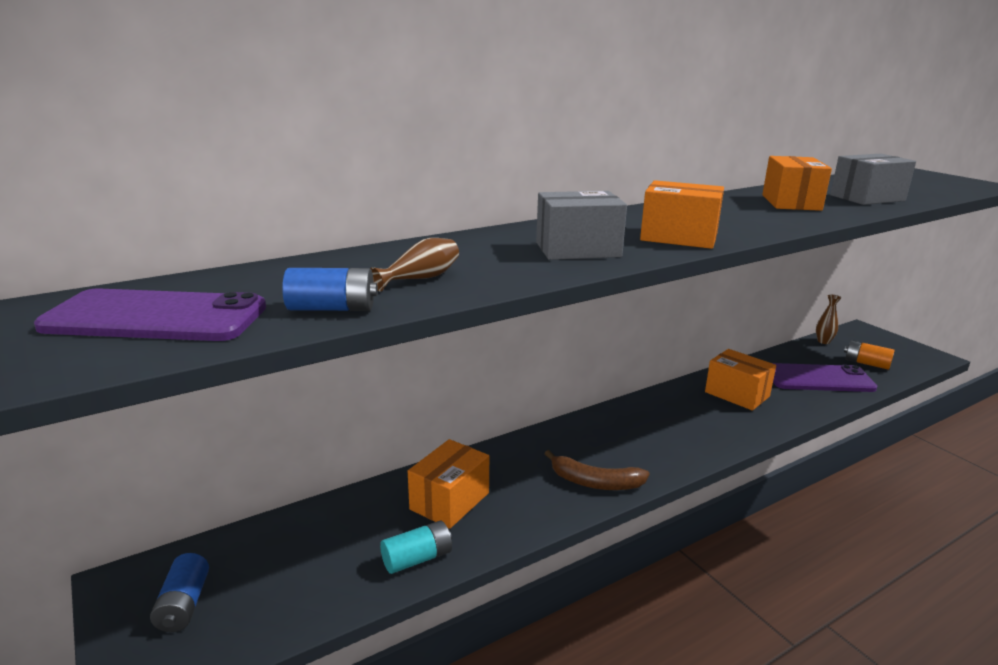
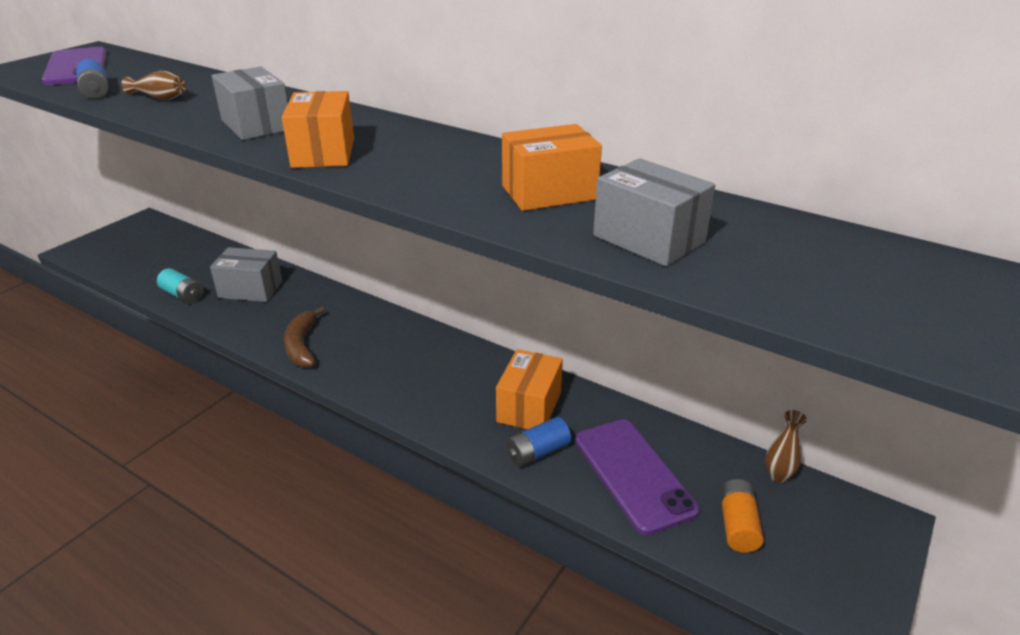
camera: 65 degrees right, 10 degrees up
(184, 605) = (129, 241): blue battery -> blue battery (538, 452)
(449, 501) = (250, 289): orange box -> grey box

